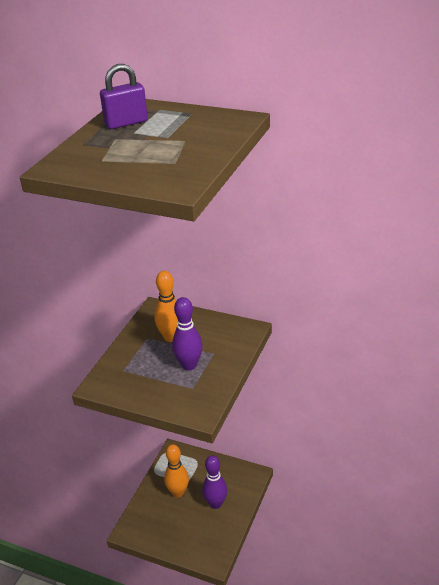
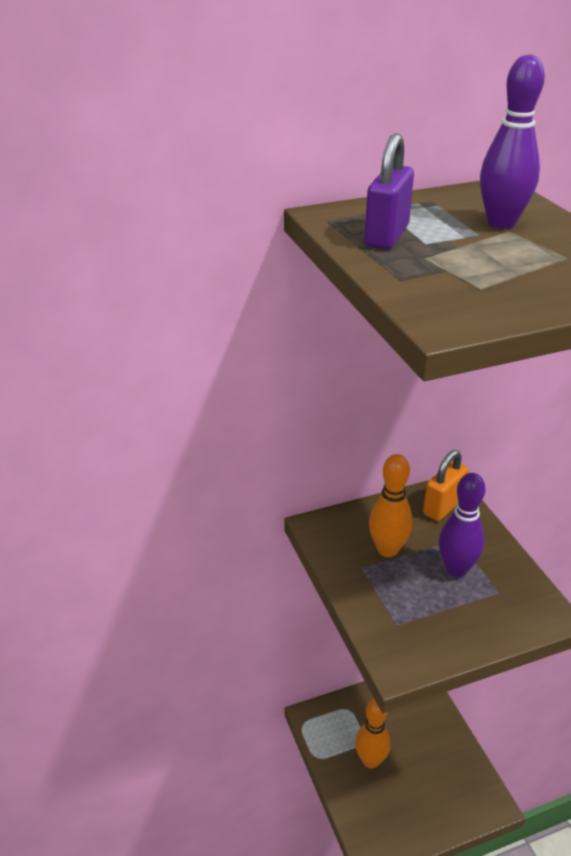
camera: 45 degrees left, 0 degrees up
(215, 503) = (422, 741): purple bowling pin -> purple bowling pin (501, 223)
(232, 334) = (443, 506): none -> orange padlock

